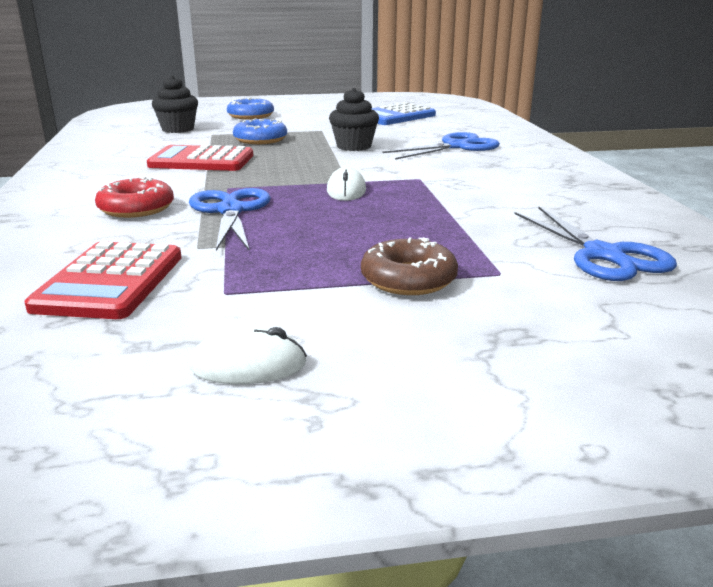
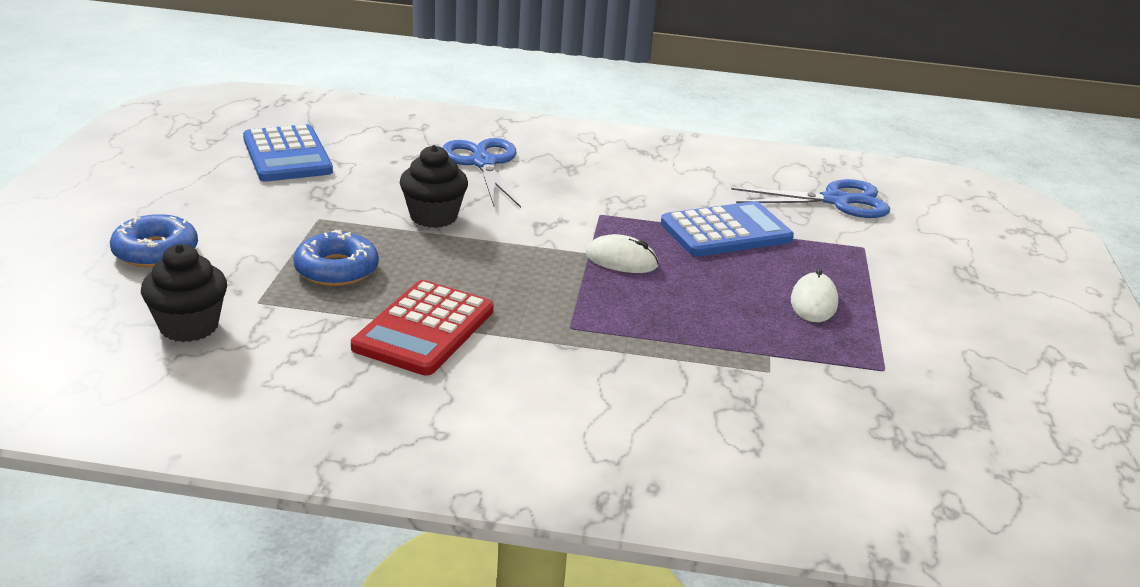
camera: 75 degrees left, 5 degrees up
(110, 282) = (851, 427): red calculator -> none
(136, 208) = (624, 397): red donut -> none
(230, 210) = (660, 337): blue scissors -> none
(248, 365) = (1010, 376): white mouse -> white mouse (813, 302)
(408, 279) = (869, 284): brown donut -> none
(448, 216) = (726, 231): none -> blue calculator

